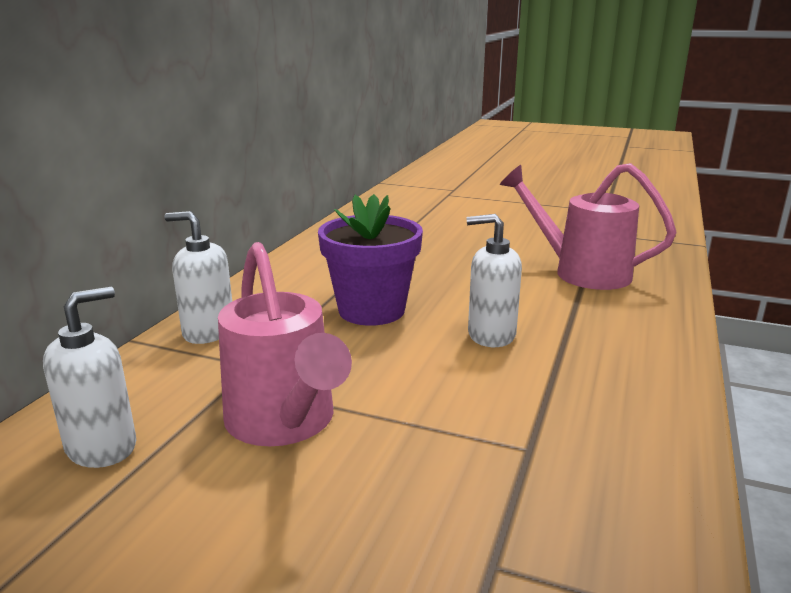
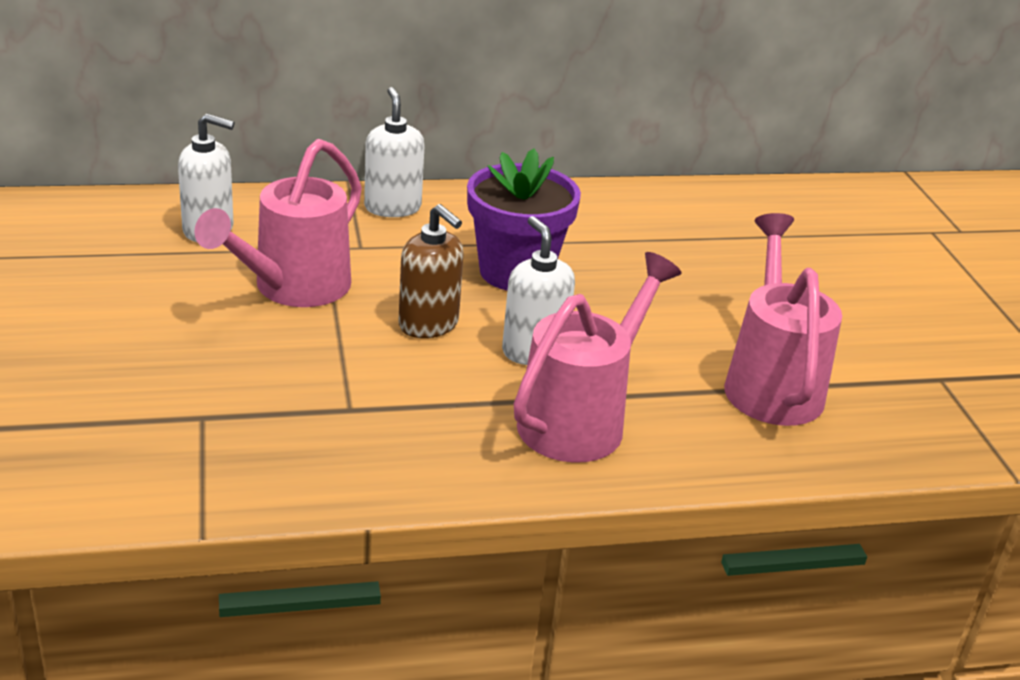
camera: 55 degrees right, 10 degrees up
(416, 368) = (429, 324): none -> brown soap dispenser
(596, 343) = (581, 419): none -> pink watering can

